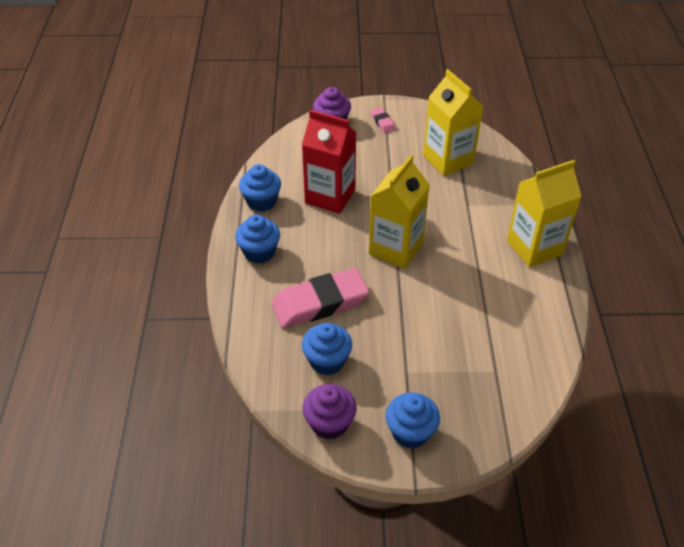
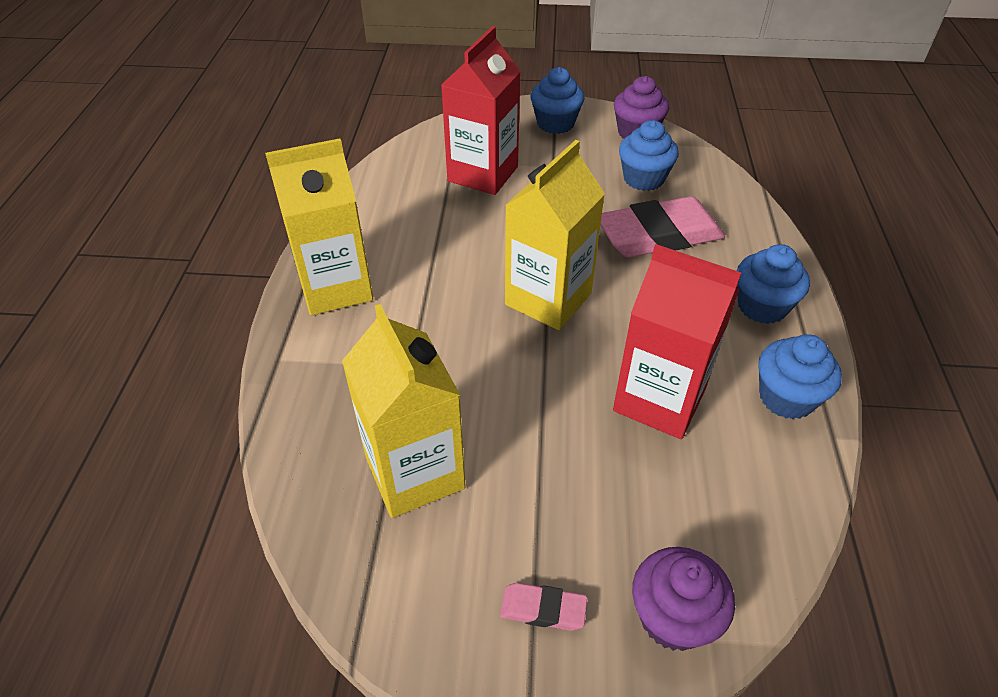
camera: 175 degrees left, 0 degrees up
(382, 122) = (543, 609): pink eraser -> pink eraser turned 60 degrees counterclockwise
(465, 357) = (483, 174): none -> red carton

